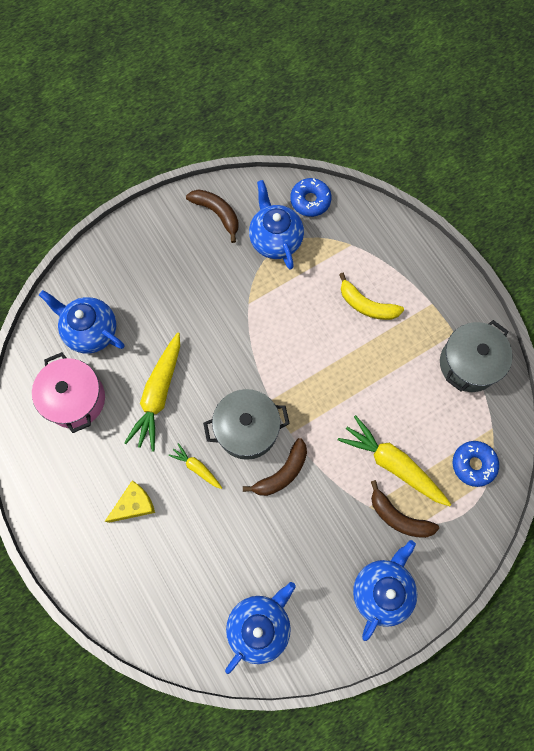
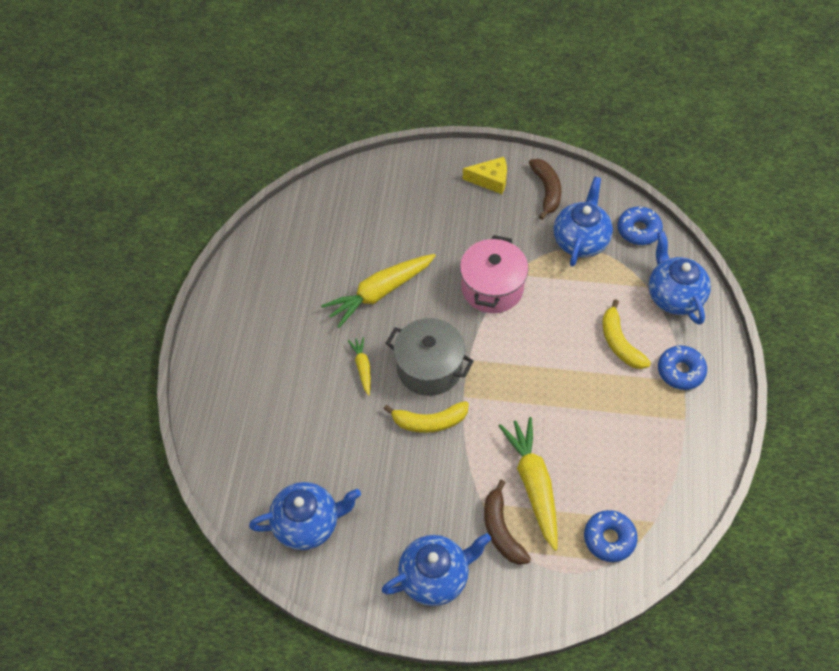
camera: 40 degrees right, 15 degrees down
(75, 399) = (312, 252): pink pot -> pink pot (492, 288)
(90, 331) = (367, 212): blue teapot -> blue teapot (674, 296)
(134, 504) = (289, 359): yellow cheese -> yellow cheese (490, 180)
(282, 473) = (429, 421): brown banana -> yellow banana
(424, 297) = (680, 371): none -> blue donut
(468, 364) = (676, 453): grey pot -> none

